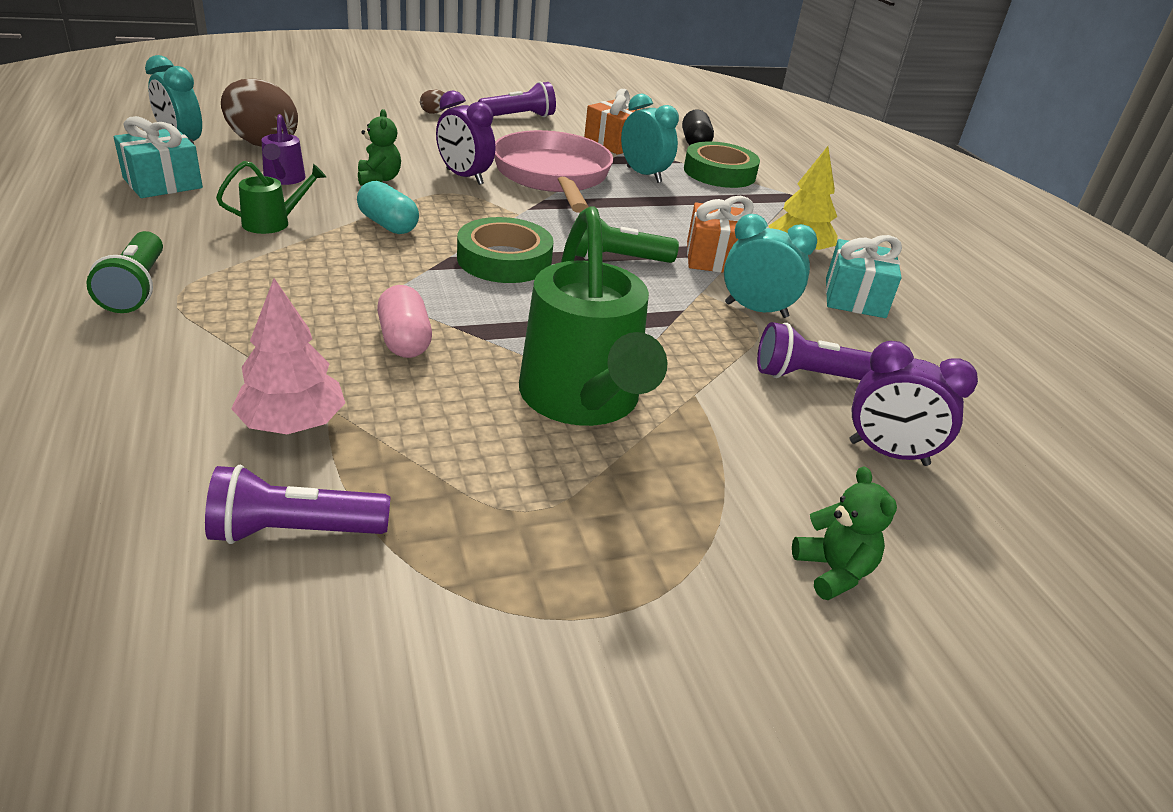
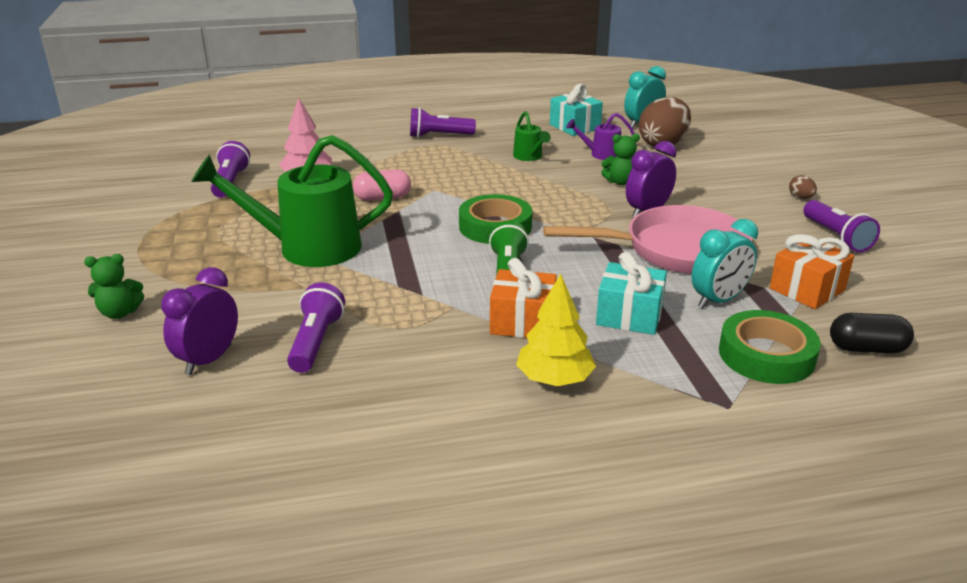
camera: 100 degrees right, 5 degrees down
(136, 288) = (439, 136): green flashlight -> purple flashlight
(388, 225) = (540, 188): turquoise capsule -> none
(756, 310) = (423, 331): turquoise clock -> none
(855, 298) = (451, 399): turquoise gift -> turquoise gift (629, 316)

